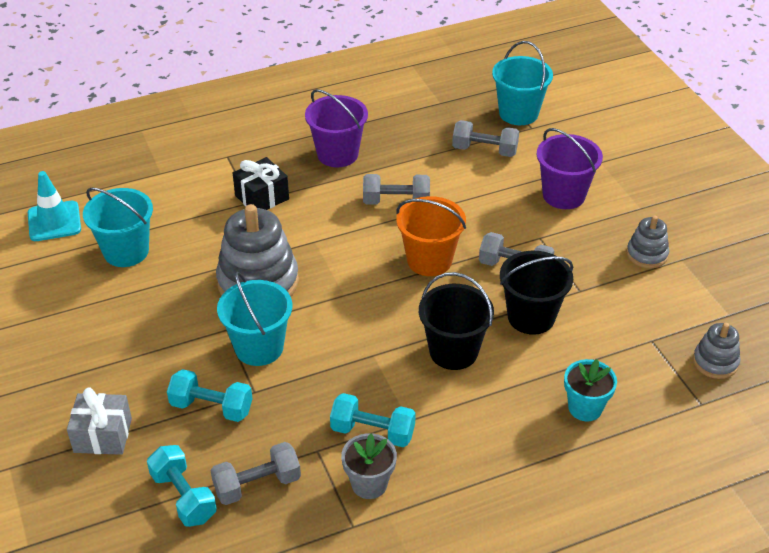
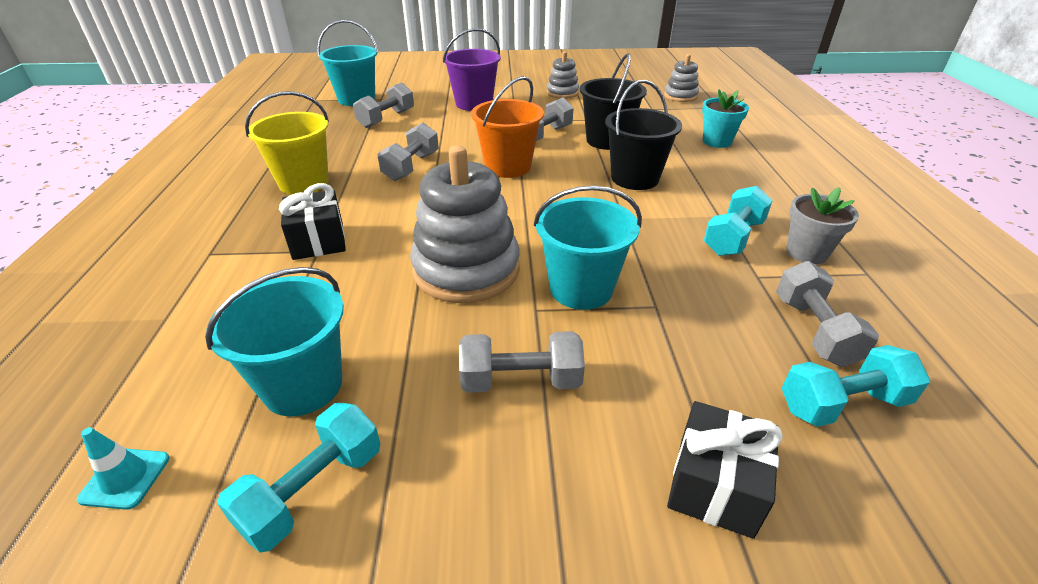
camera: 70 degrees left, 5 degrees down
(54, 221) = (125, 478): turquoise traffic cone -> turquoise traffic cone, size x0.60
(103, 435) = (715, 485): grey gift -> black gift
(157, 338) = (521, 380): none -> grey dumbbell
(211, 407) = (675, 347): turquoise dumbbell -> turquoise dumbbell (313, 490)
(337, 154) = (303, 182): purple bucket -> yellow bucket

